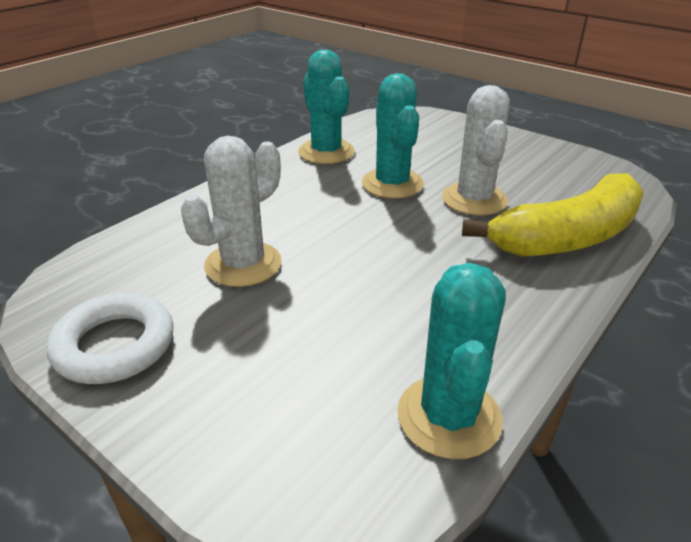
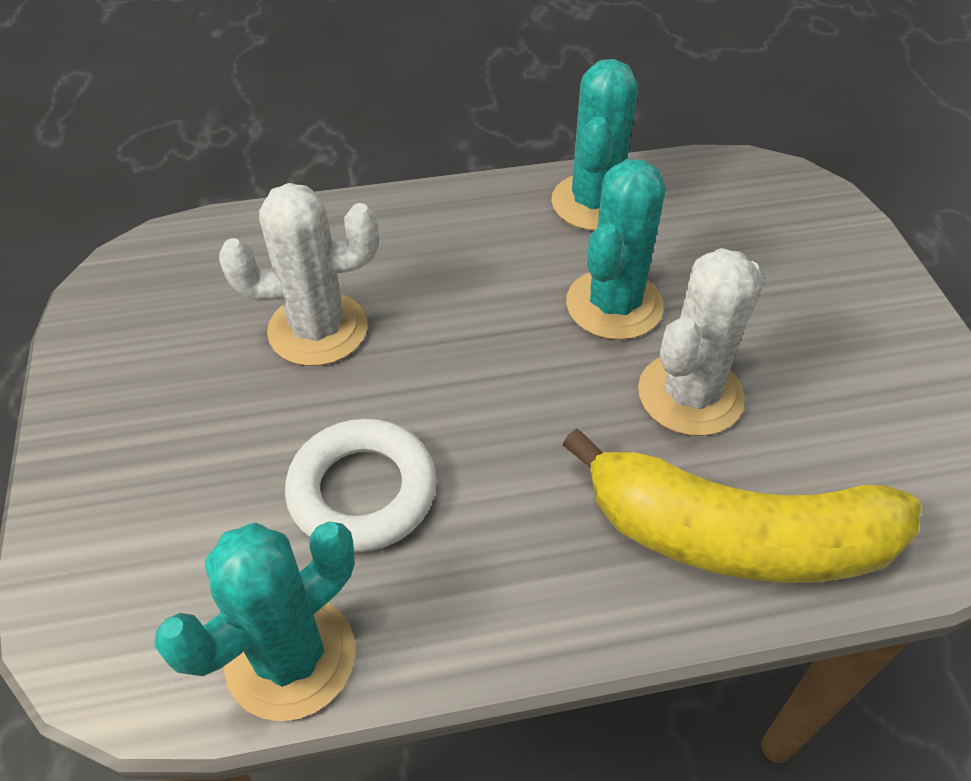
camera: 40 degrees right, 15 degrees up
(115, 345) = (121, 359): white ring -> white ring (362, 491)

